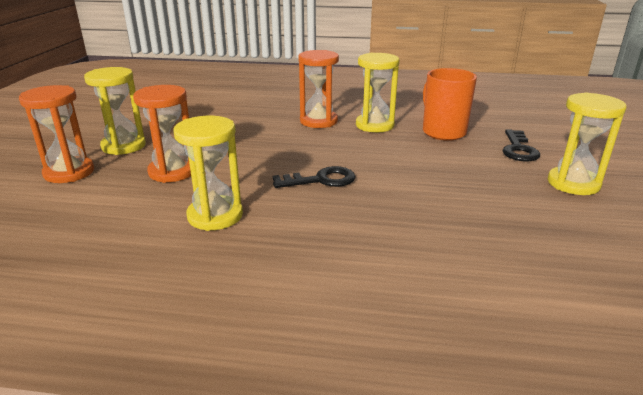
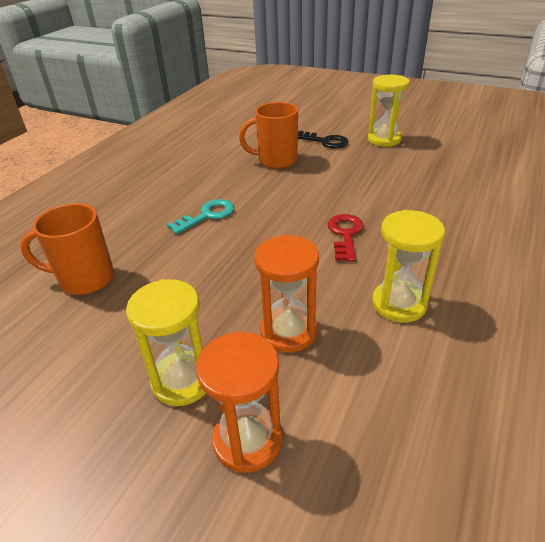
camera: 70 degrees left, 10 degrees up
(220, 102) = (85, 279): none -> orange mug
(318, 121) = (207, 215): orange hourglass -> turquoise key
(321, 180) = (345, 234): black key -> red key
(374, 125) = (240, 187): yellow hourglass -> none

